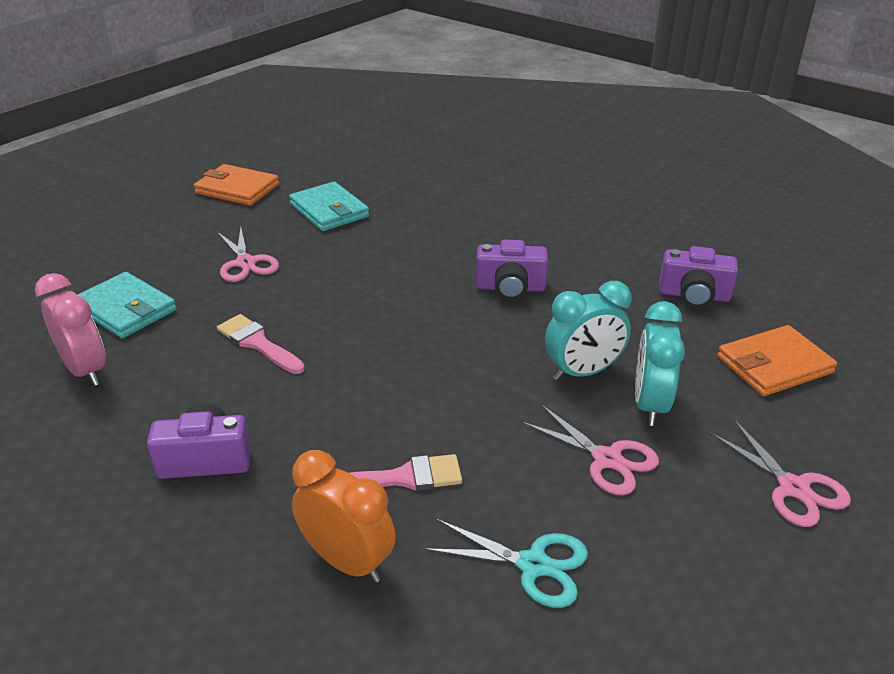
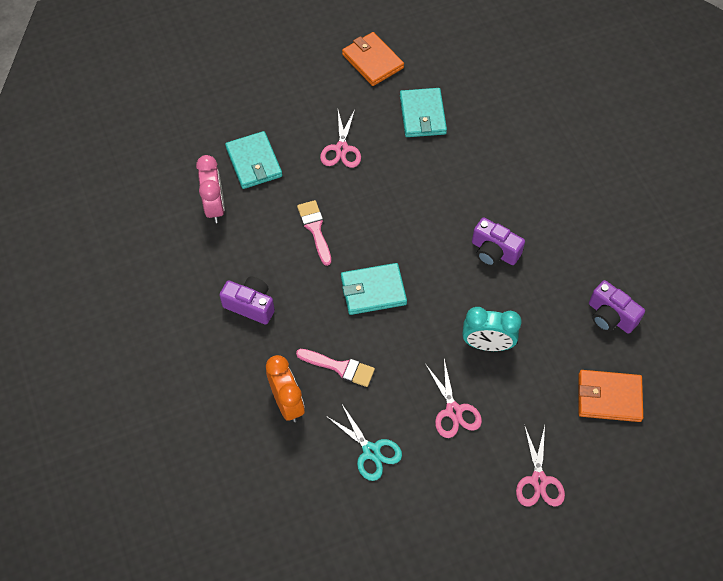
camera: 30 degrees right, 25 degrees up
(386, 375) = (373, 290): none -> turquoise wallet
(649, 405) = (507, 387): turquoise clock -> none

